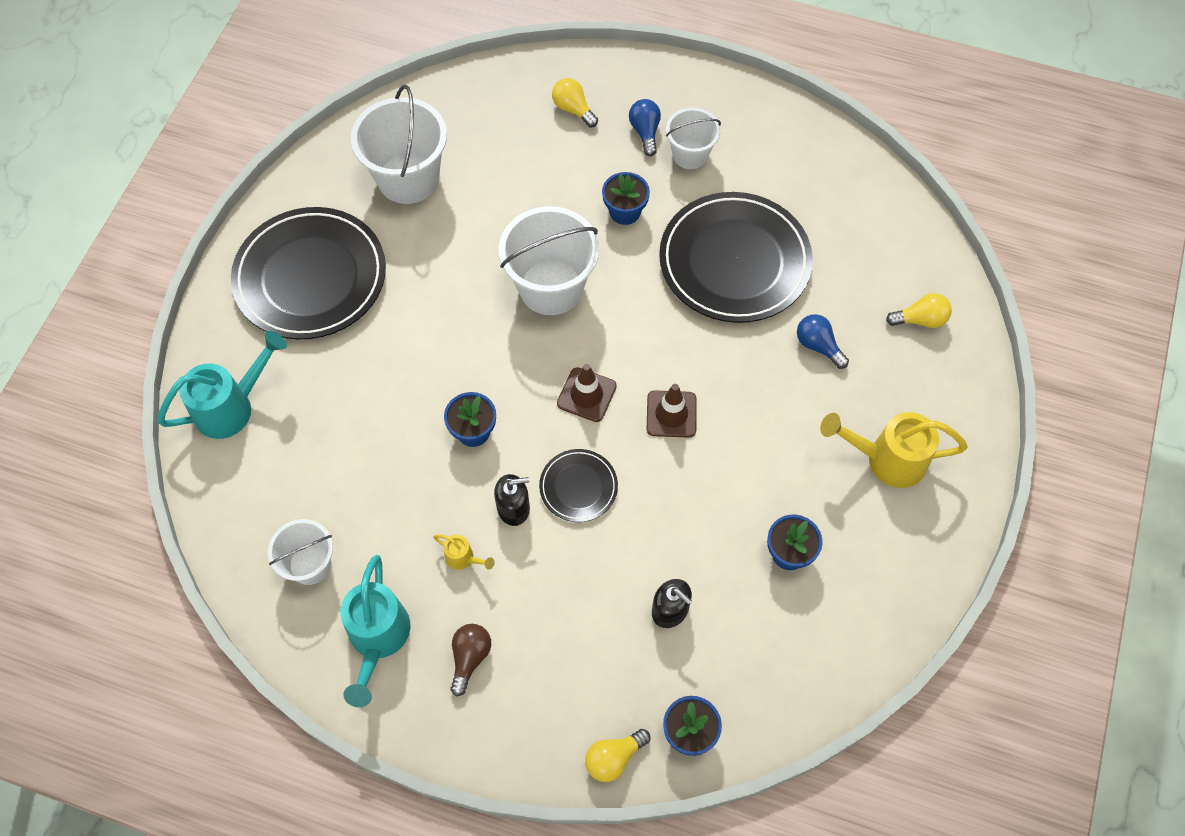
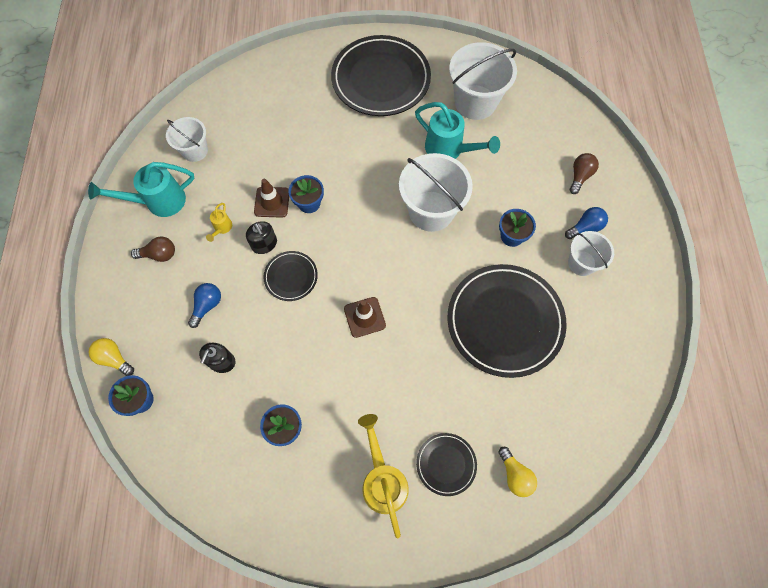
camera: 70 degrees right, 5 degrees up
(232, 407) = (280, 75): turquoise watering can -> turquoise watering can (449, 150)
(573, 109) = (579, 176): yellow light bulb -> brown light bulb
(586, 395) = (359, 259): brown traffic cone -> brown traffic cone (272, 202)
(818, 346) = (459, 402): blue light bulb -> blue light bulb (207, 305)
(887, 385) = (446, 464): none -> black plate

